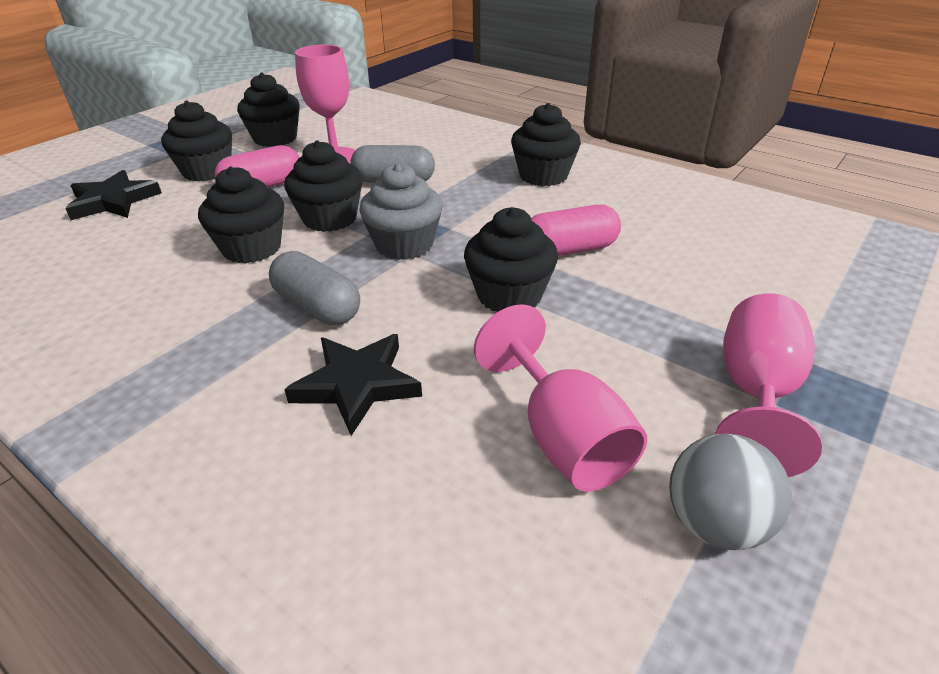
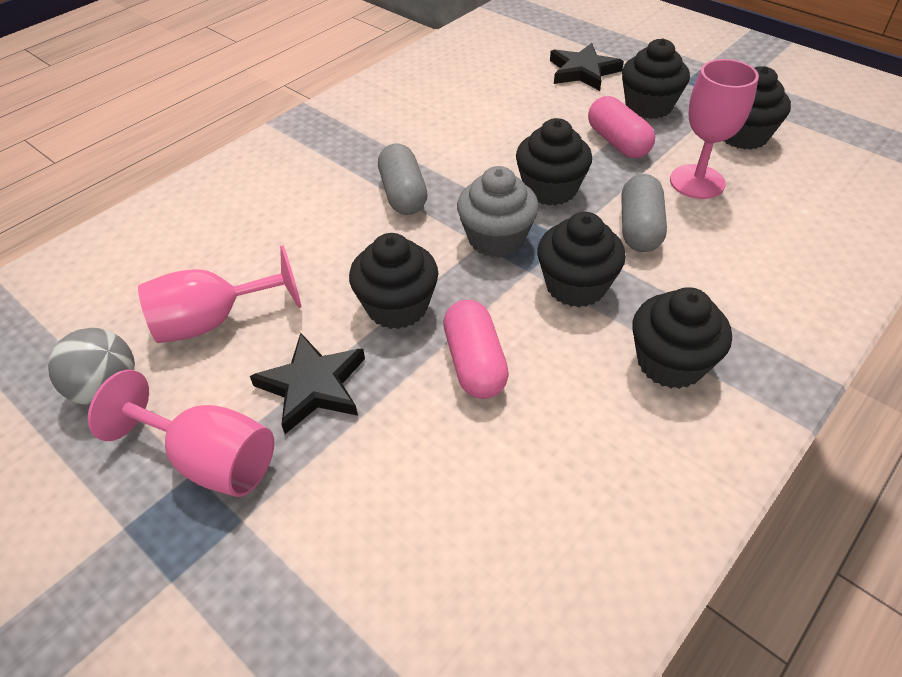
camera: 95 degrees right, 10 degrees up
(252, 248) = (498, 151): black cupcake -> black cupcake (575, 286)
(317, 307) = (403, 194): grey capsule -> grey capsule turned 60 degrees counterclockwise
(357, 385) = (304, 220): black star -> black star (313, 386)

